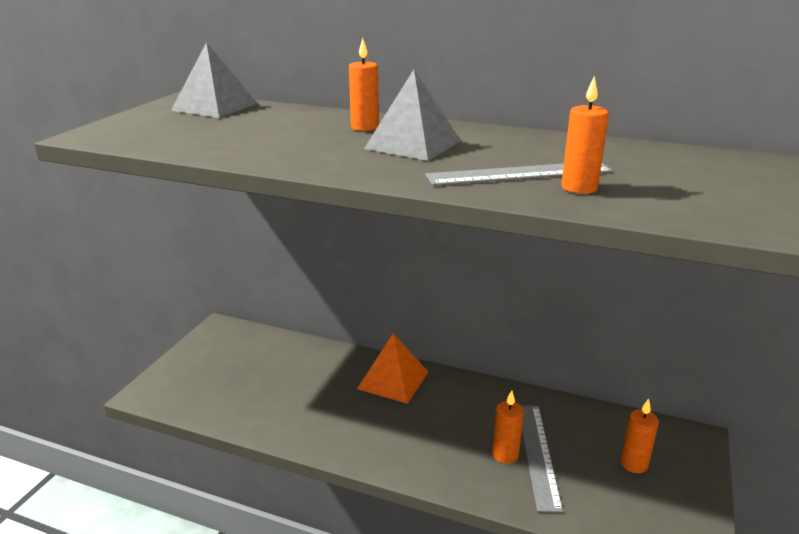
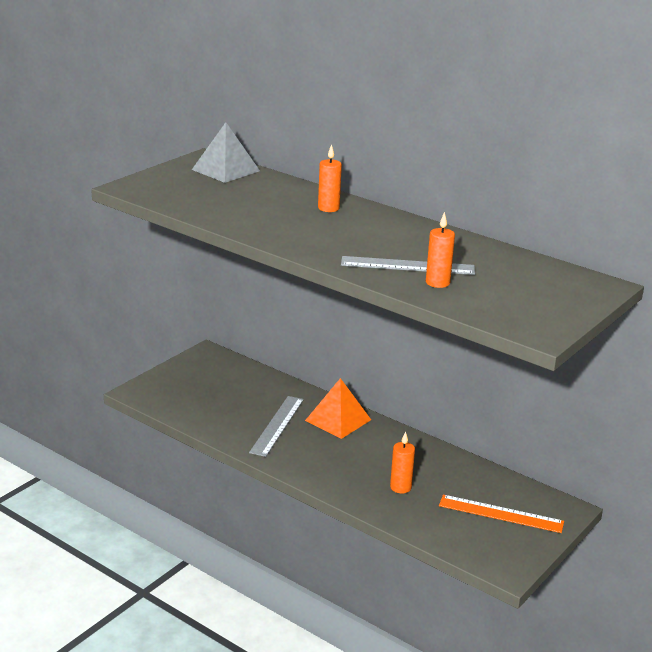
camera: 15 degrees right, 0 degrees up
(413, 144) = (353, 230): grey pyramid -> none
(537, 454) = (427, 492): grey ruler -> grey ruler (277, 425)
(634, 464) = (501, 514): orange candle -> orange ruler

